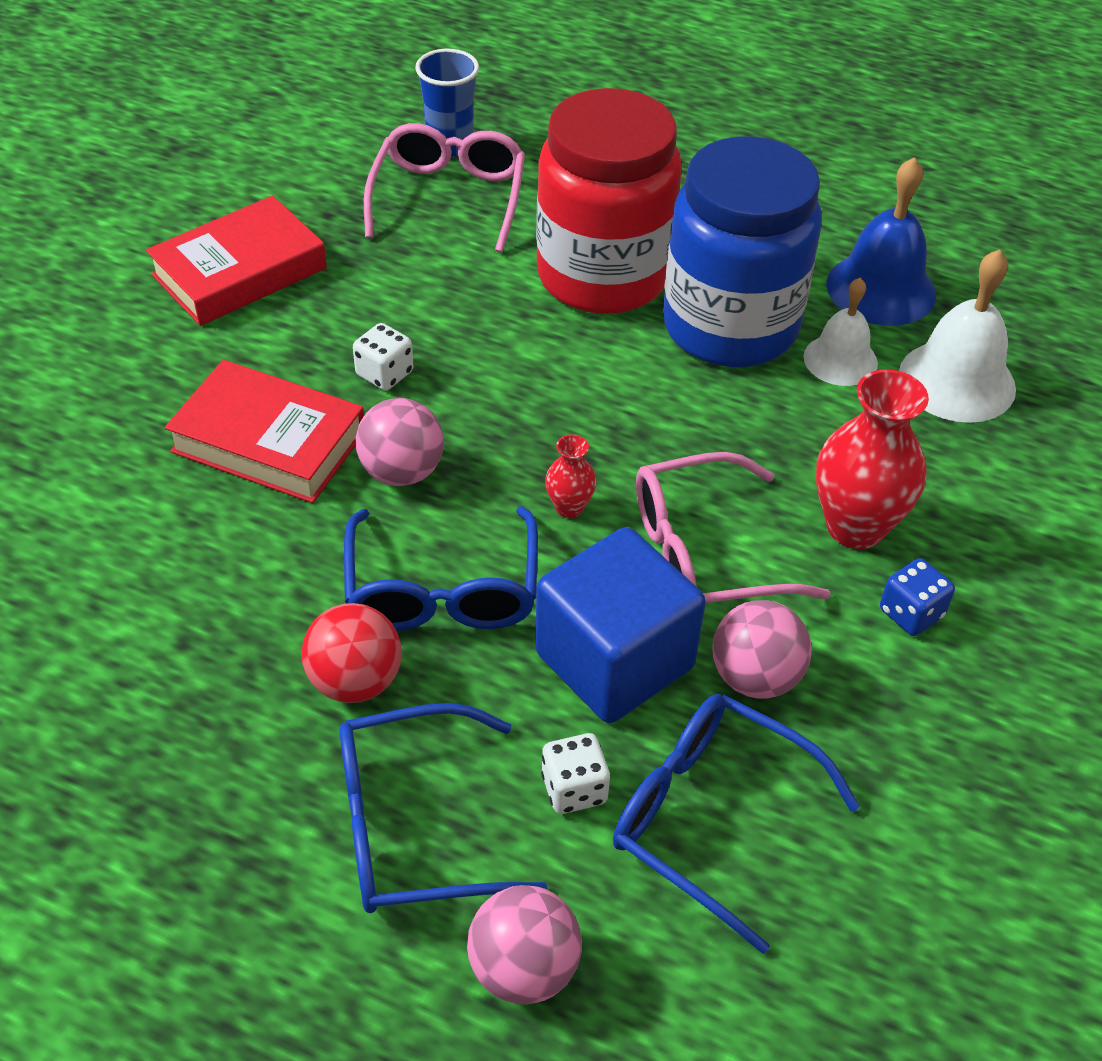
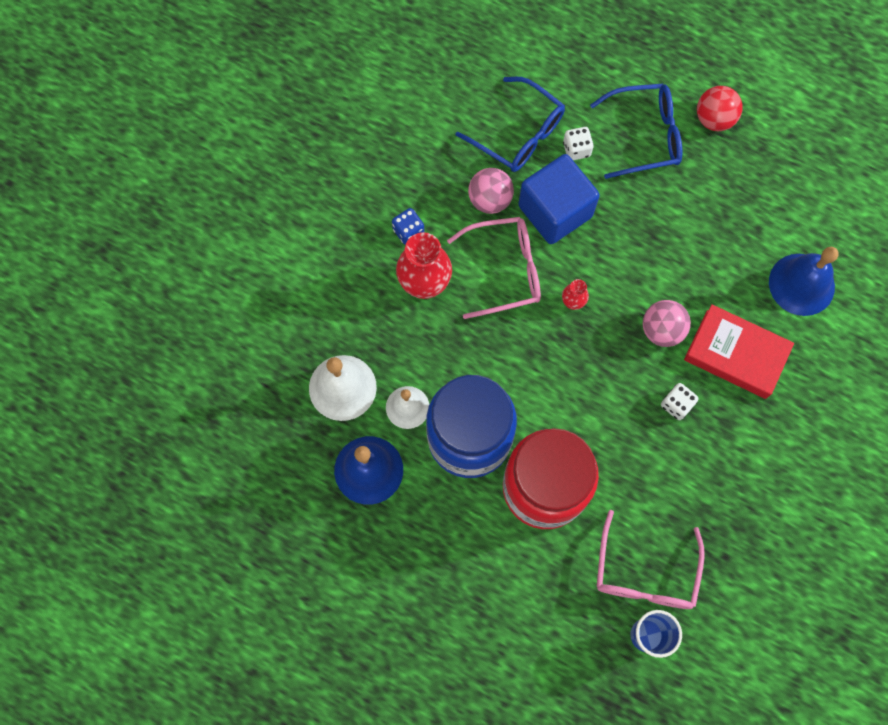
camera: 175 degrees left, 25 degrees up
(117, 549) = (801, 284): none -> blue bell
(239, 271) = (775, 499): red book -> none
(355, 681) = (675, 205): red ball -> red ball (714, 119)
(442, 590) = (637, 253): blue glasses -> none
(523, 968) = (599, 78): pink ball -> none

